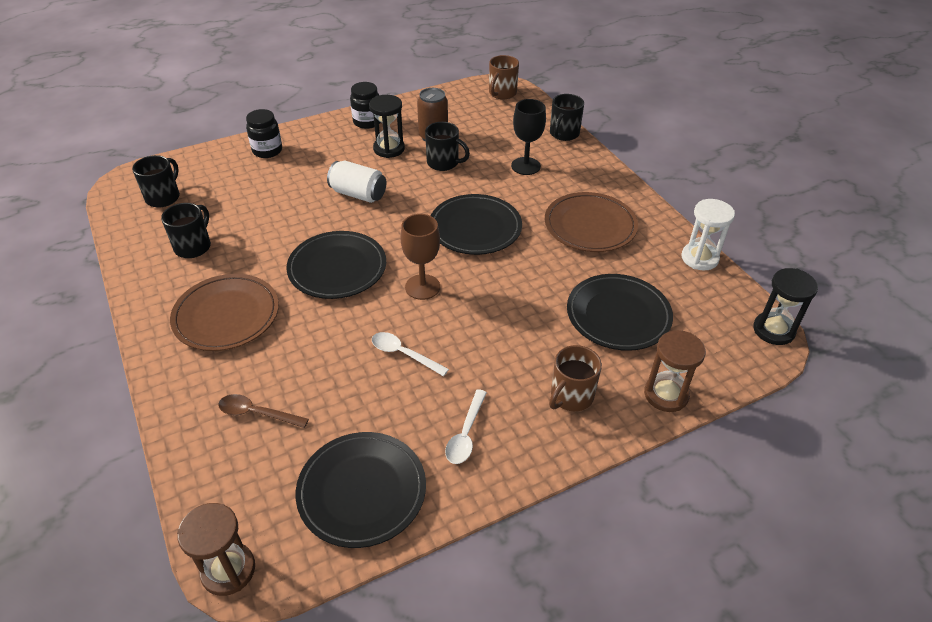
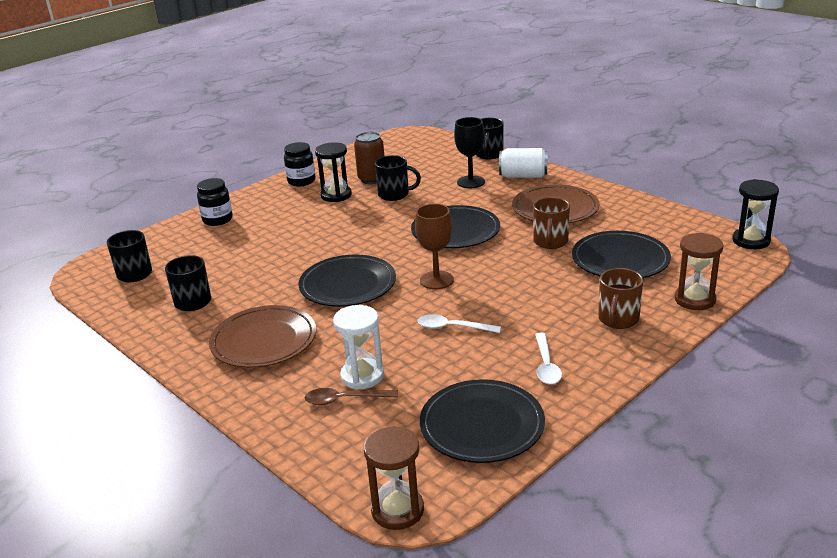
camera: 15 degrees left, 15 degrees down
(358, 194) = (330, 231): white can -> white can (523, 176)
(502, 93) = (414, 138): brown mug -> brown mug (550, 242)
(699, 258) = (661, 210): white hourglass -> white hourglass (362, 376)

